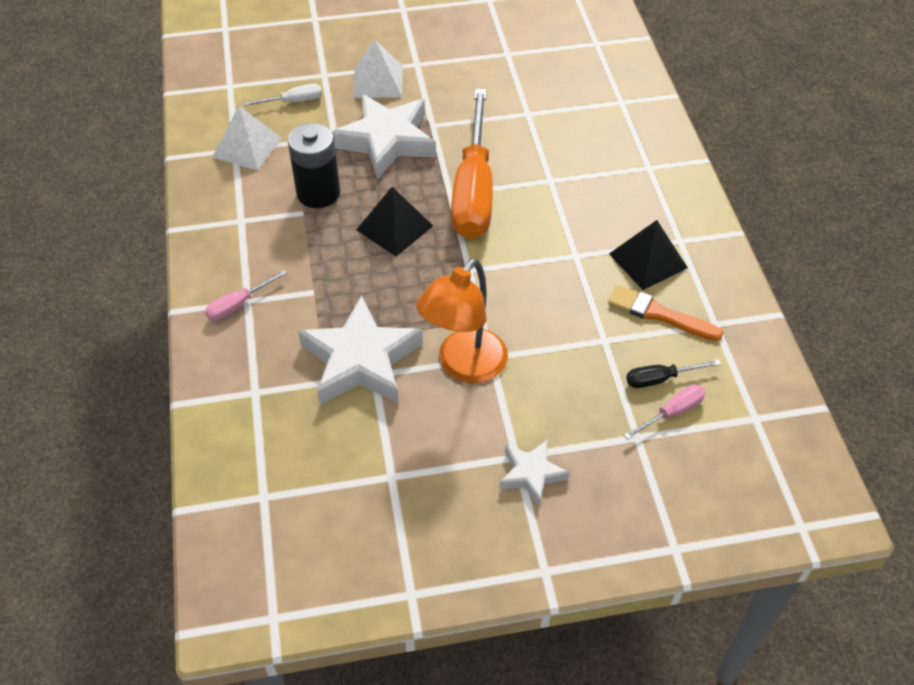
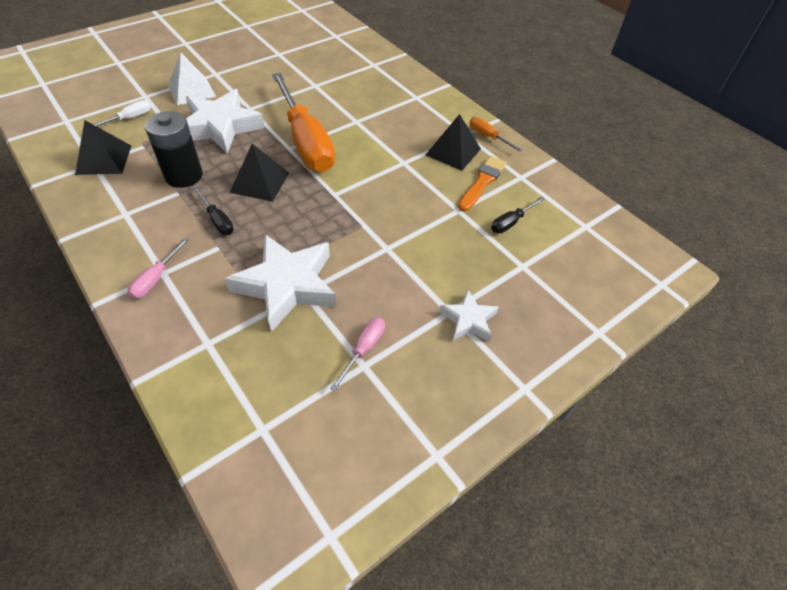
camera: 30 degrees left, 0 degrees up
(247, 147) = (104, 159): white pyramid -> black pyramid
(328, 260) = (217, 220): none -> black screwdriver
(464, 366) = (371, 261): orange lamp -> none
(659, 314) = (482, 182): orange brush -> orange brush turned 120 degrees clockwise
(672, 412) = (533, 241): pink screwdriver -> pink screwdriver (363, 349)
(709, 254) = (488, 137): none -> orange screwdriver

